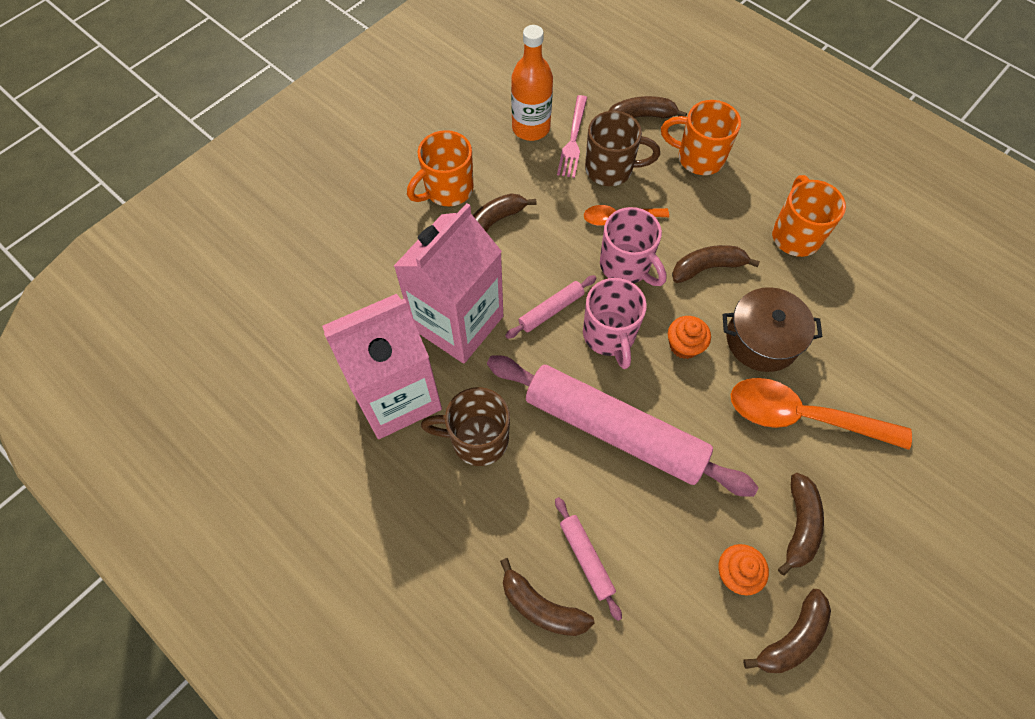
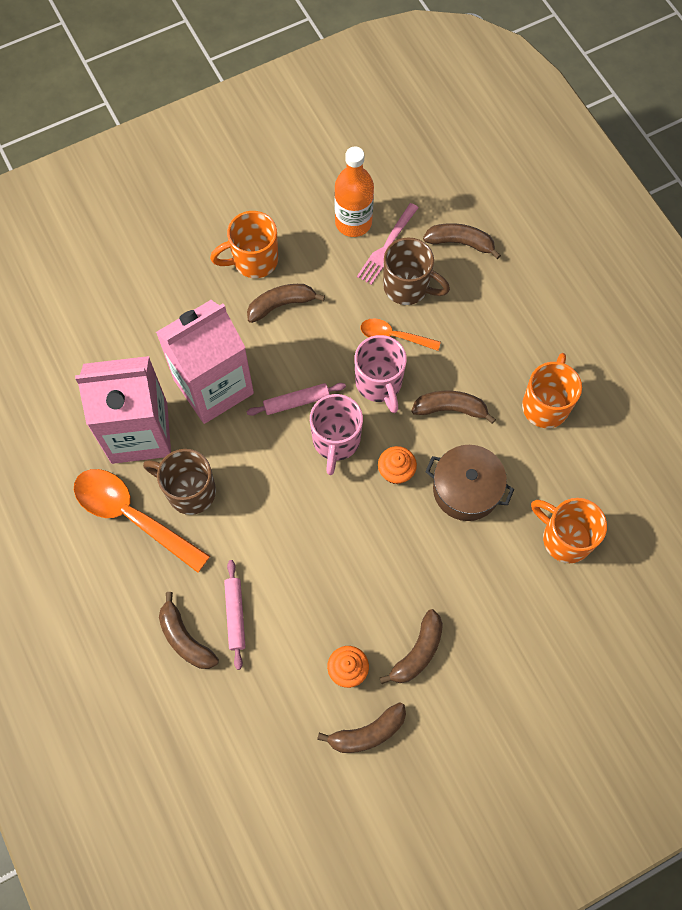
camera: 20 degrees right, 5 degrees up
(615, 430) = (304, 523): pink rolling pin -> none
(698, 158) = (494, 301): orange mug -> orange mug (565, 538)
(802, 416) = (466, 566): orange spoon -> orange spoon (132, 516)

